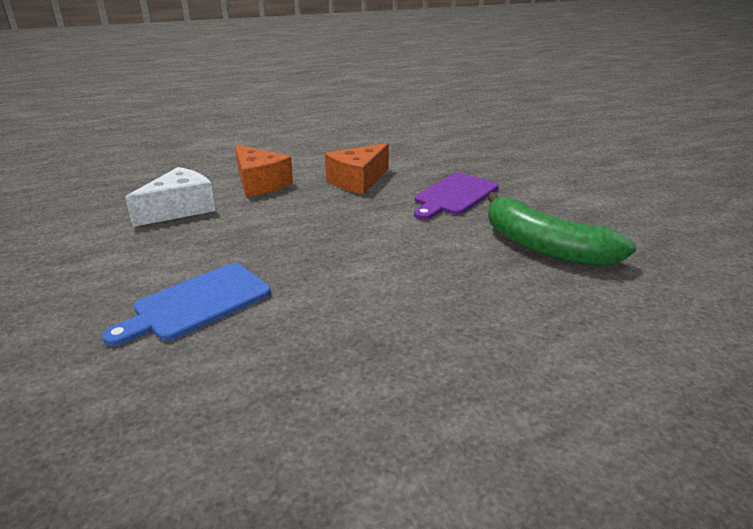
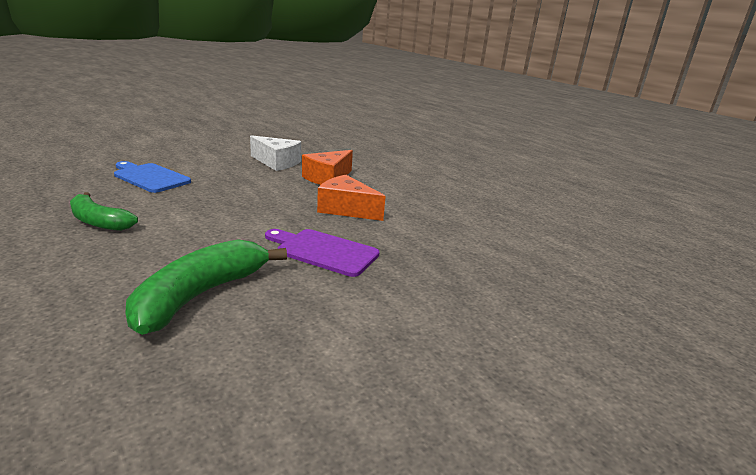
camera: 75 degrees right, 5 degrees down
(375, 324) = (99, 221): none -> green banana

